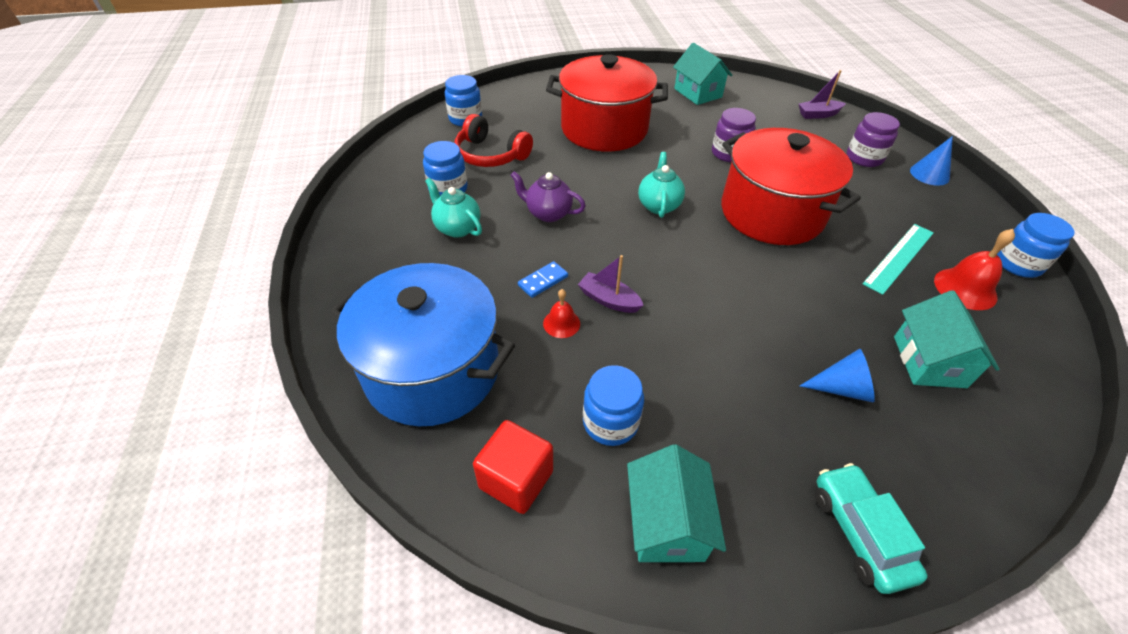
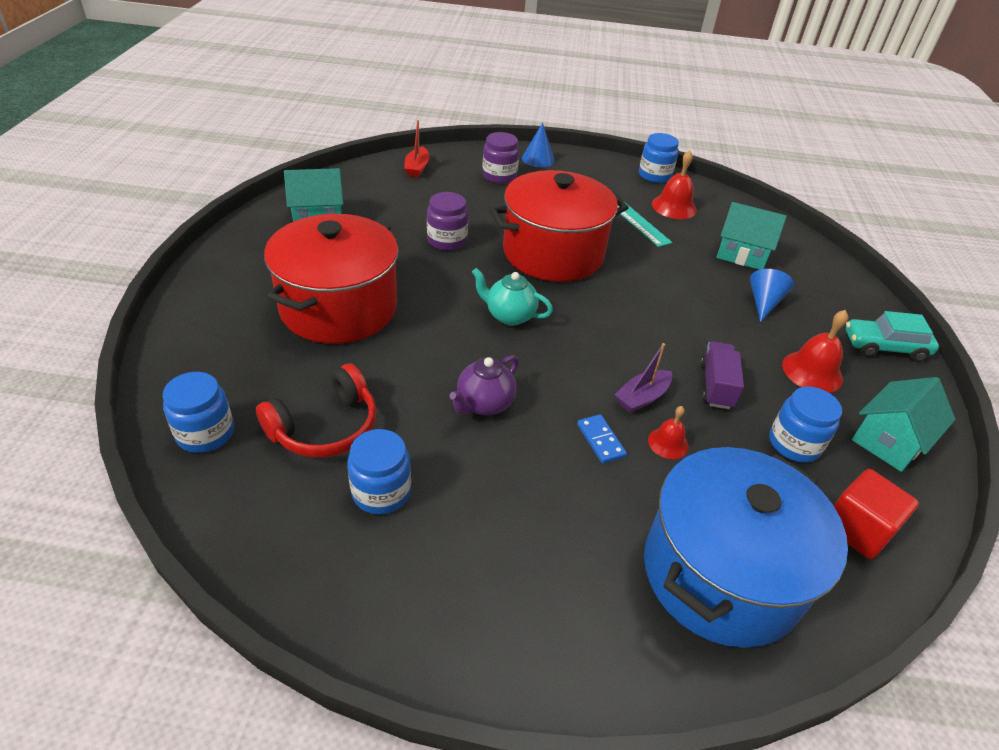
camera: 75 degrees left, 5 degrees down
(457, 228) = (474, 499): turquoise teapot -> none
(659, 352) = (716, 386): none -> purple truck
(667, 523) = (889, 441): turquoise house -> turquoise house turned 60 degrees counterclockwise
(743, 440) = (812, 371): none -> red bell
(818, 114) = (417, 168): purple boat -> red boat

